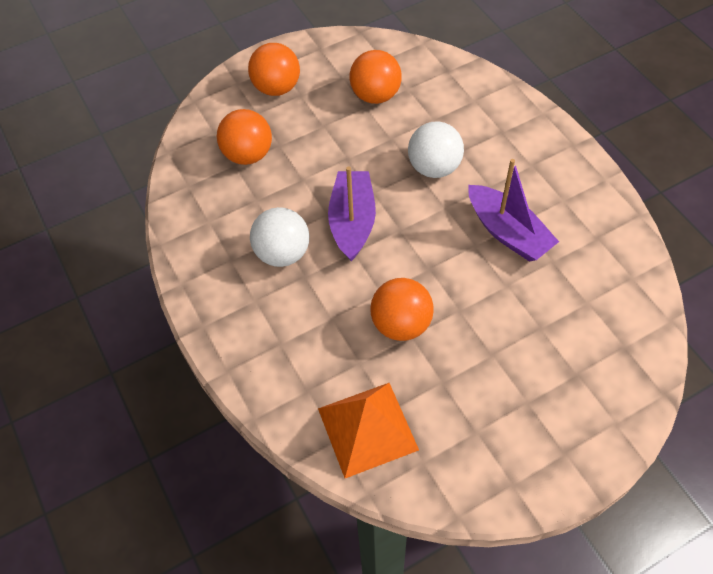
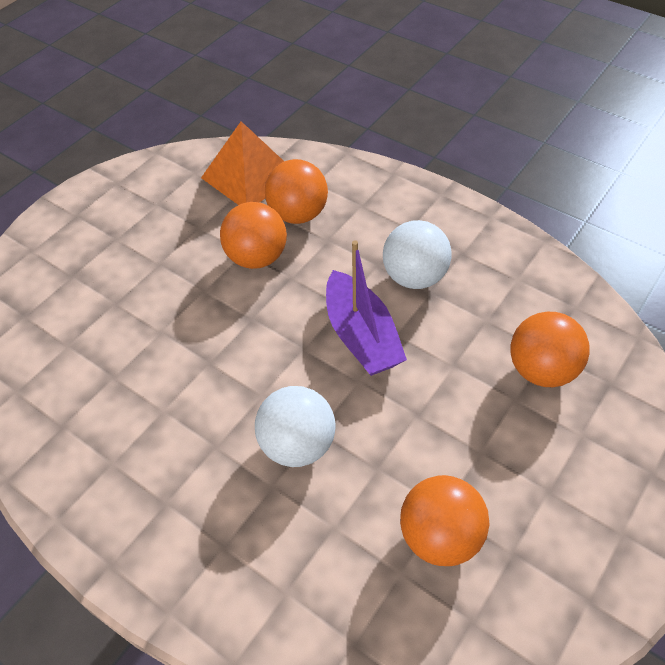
camera: 155 degrees right, 5 degrees down
(277, 88) = (590, 488): orange ball -> orange ball (298, 214)
(508, 232) = (174, 391): purple boat -> none

